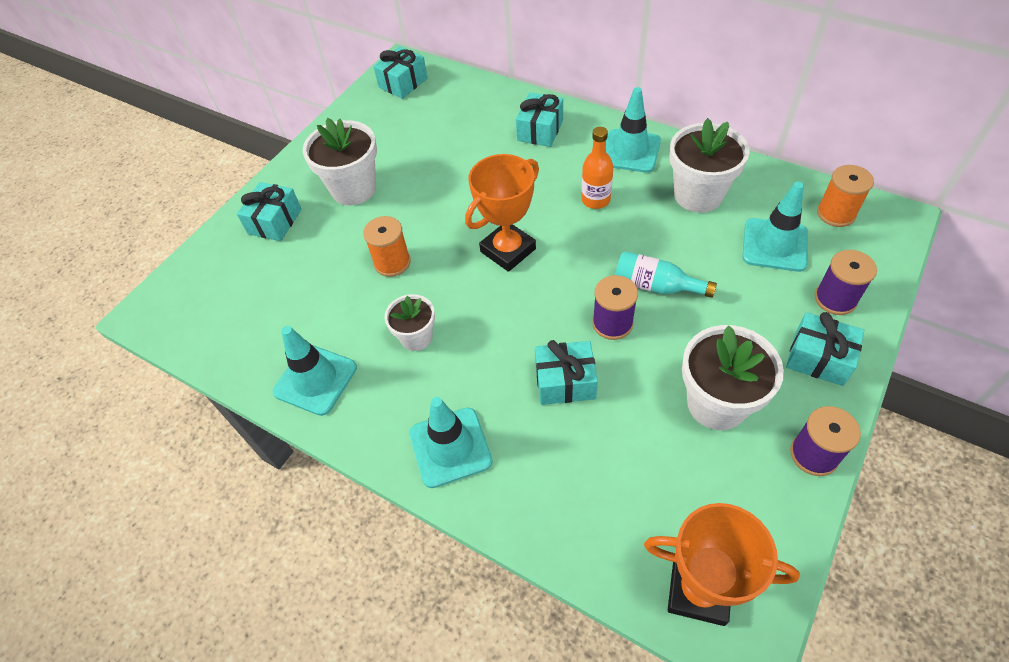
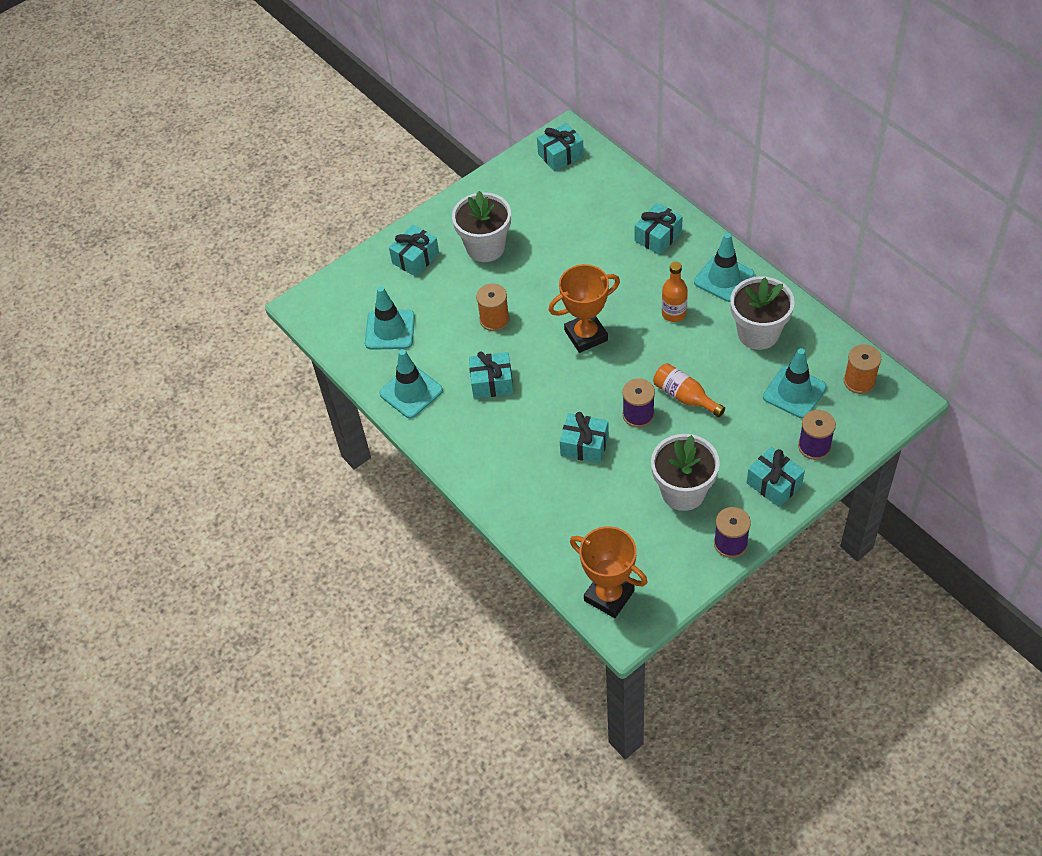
camera: 20 degrees right, 0 degrees up
(416, 337) = (492, 383): white flower pot -> turquoise gift
(450, 447) = (487, 465): turquoise traffic cone -> turquoise traffic cone (390, 330)
(656, 286) = (685, 397): turquoise bottle -> orange bottle

